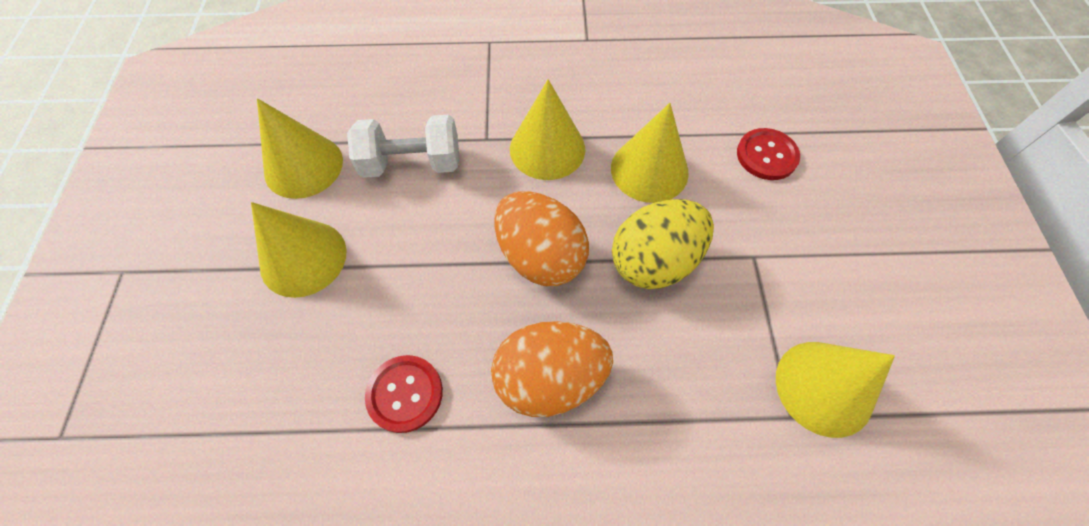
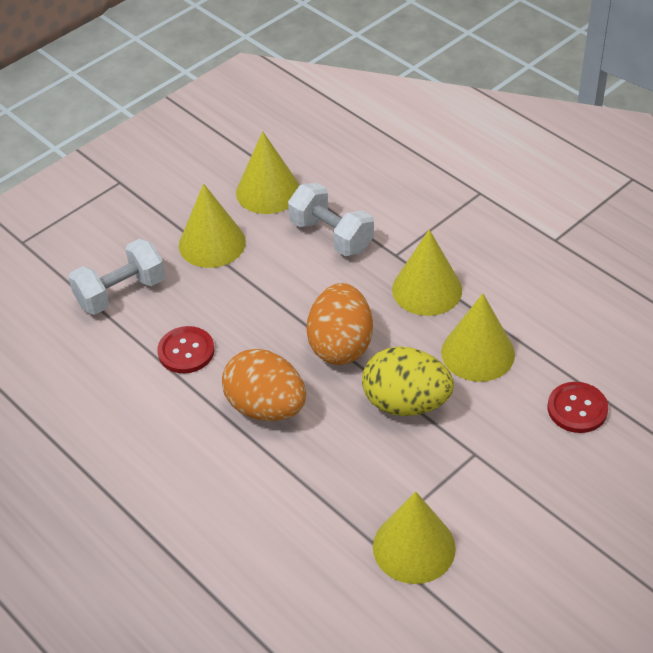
camera: 50 degrees right, 15 degrees down
(258, 393) = (121, 293): none -> white dumbbell

